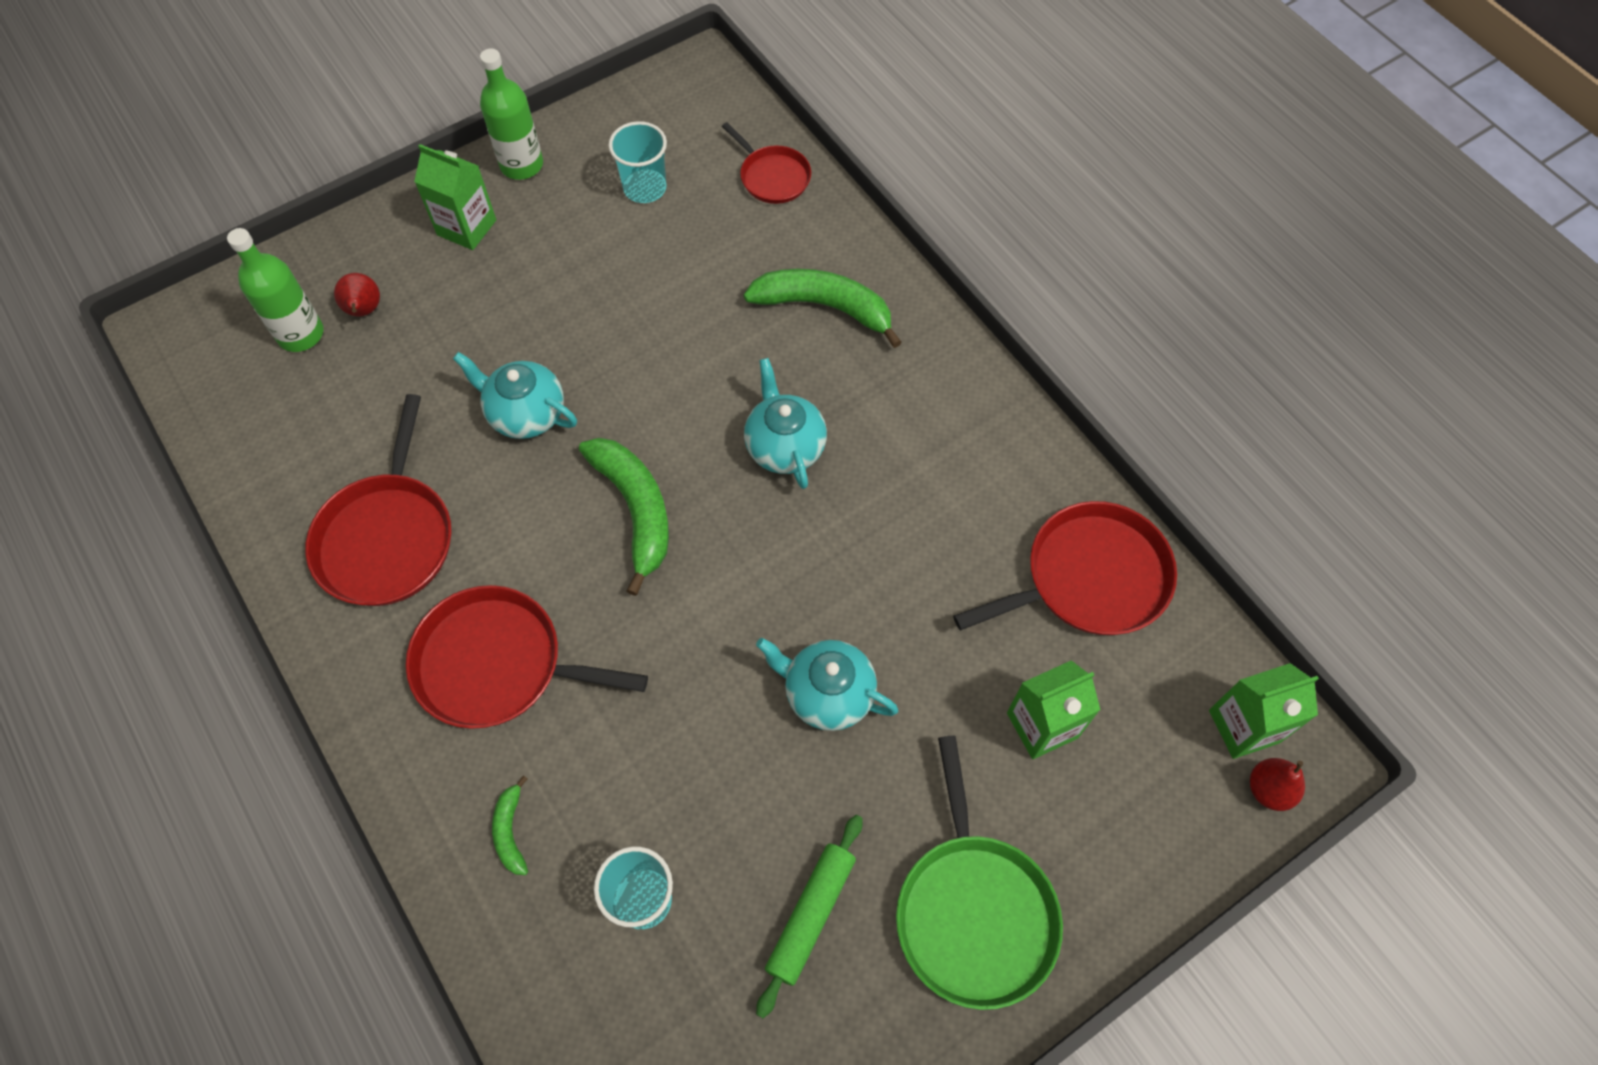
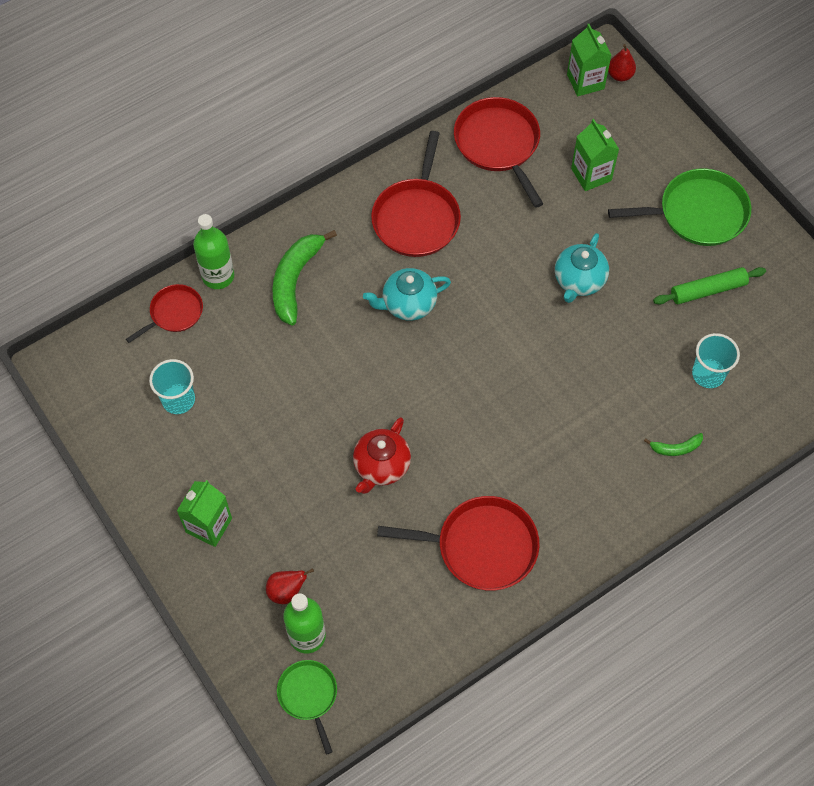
camera: 90 degrees left, 0 degrees up
(223, 338) = (309, 695): none -> green pan
(497, 664) = (570, 466): red pan -> red pan (417, 218)
(521, 165) = (147, 491): green bottle -> green bottle (218, 276)
(526, 413) = (381, 466): turquoise teapot -> red teapot
(635, 510) = (457, 391): green banana -> none
(811, 915) = (708, 290): green rolling pin -> green rolling pin turned 45 degrees counterclockwise

